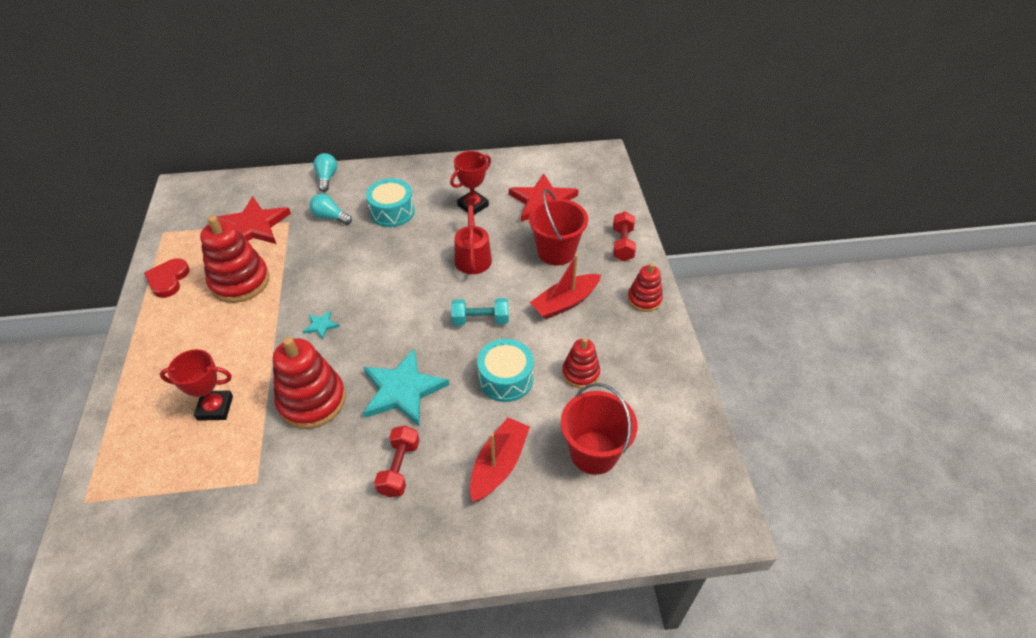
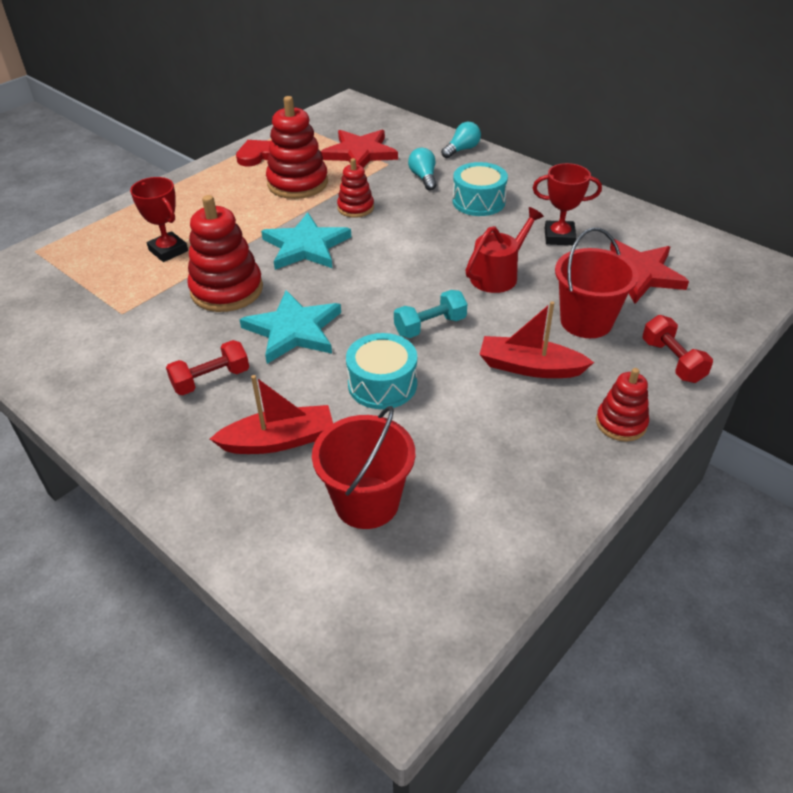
camera: 50 degrees right, 5 degrees down
(321, 325) = (306, 246): turquoise star -> turquoise star, size x2.31
(480, 320) = (430, 326): turquoise dumbbell -> turquoise dumbbell turned 75 degrees counterclockwise
(580, 373) = (454, 432): red stacking toy -> red stacking toy (355, 208)
(622, 244) = (672, 361): red dumbbell -> red dumbbell turned 75 degrees counterclockwise

